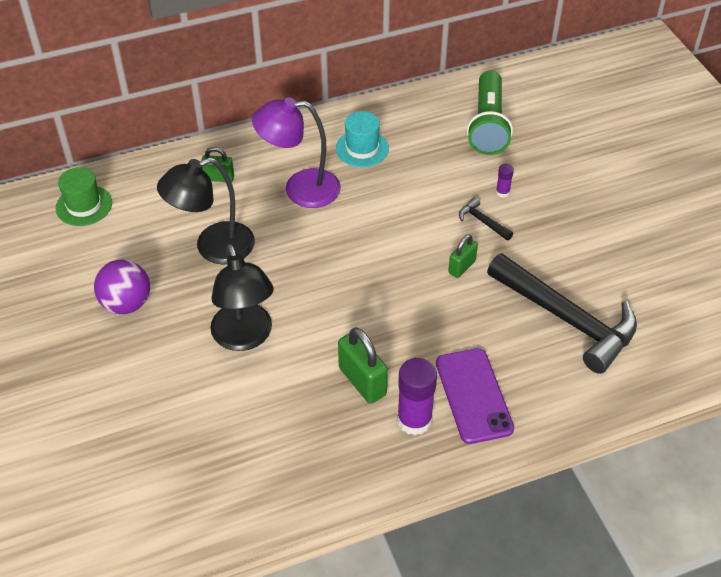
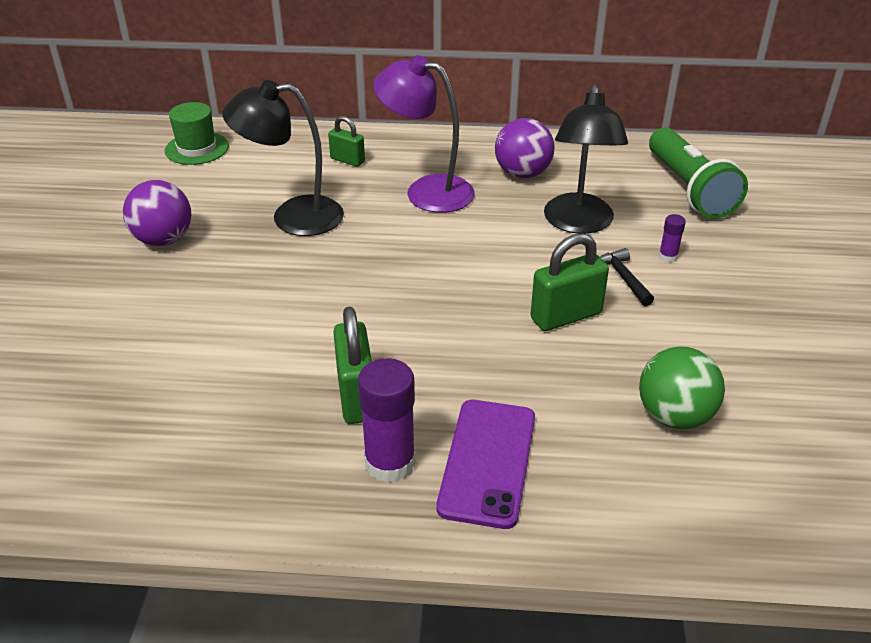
camera: 25 degrees right, 10 degrees down
(245, 337) = (257, 308): black lamp -> black lamp (578, 223)
(362, 148) = (522, 174): turquoise hat -> purple ball
(462, 267) = (566, 316): green padlock -> green padlock, size x1.62
(488, 125) = (689, 189): green flashlight -> green flashlight turned 45 degrees counterclockwise
(566, 319) = (674, 416): black hammer -> green ball

